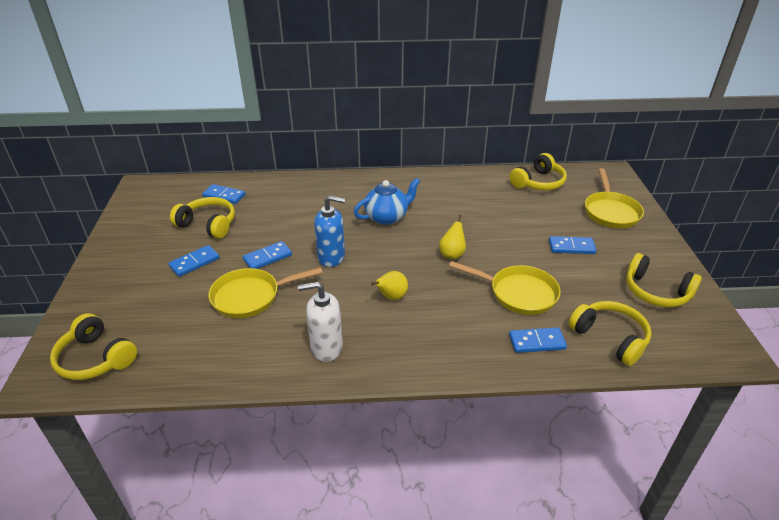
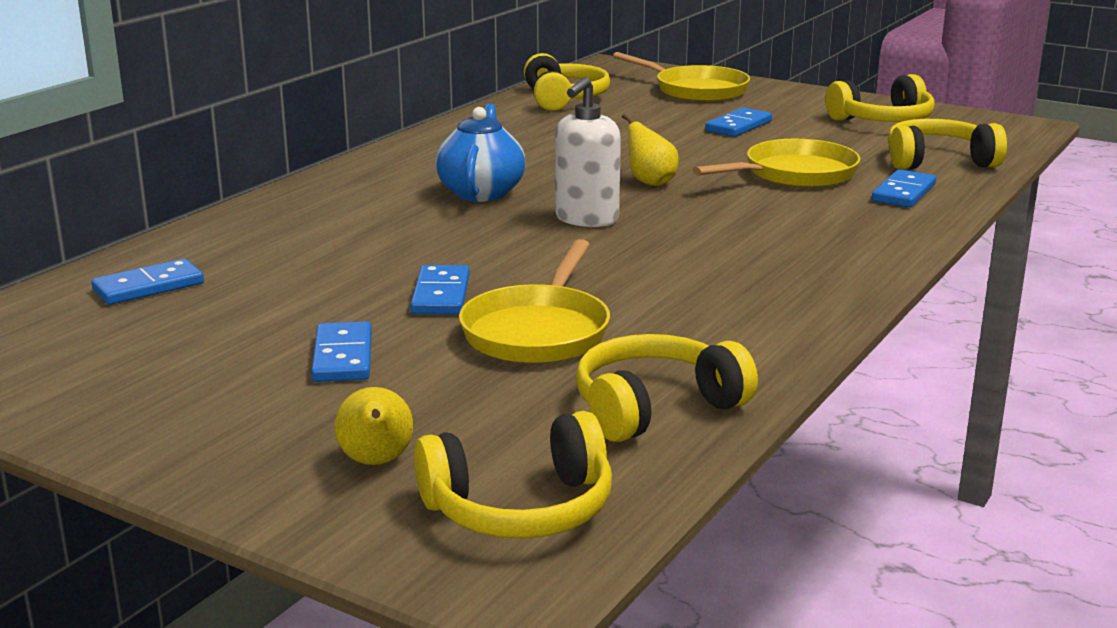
camera: 55 degrees left, 15 degrees down
(208, 224) = (227, 320): yellow headphones -> yellow headphones (655, 407)
(326, 348) = (758, 307): white soap dispenser -> white soap dispenser (586, 219)
(331, 257) = (526, 251): blue soap dispenser -> none
(391, 297) = (695, 239): yellow pear -> yellow pear (376, 462)

